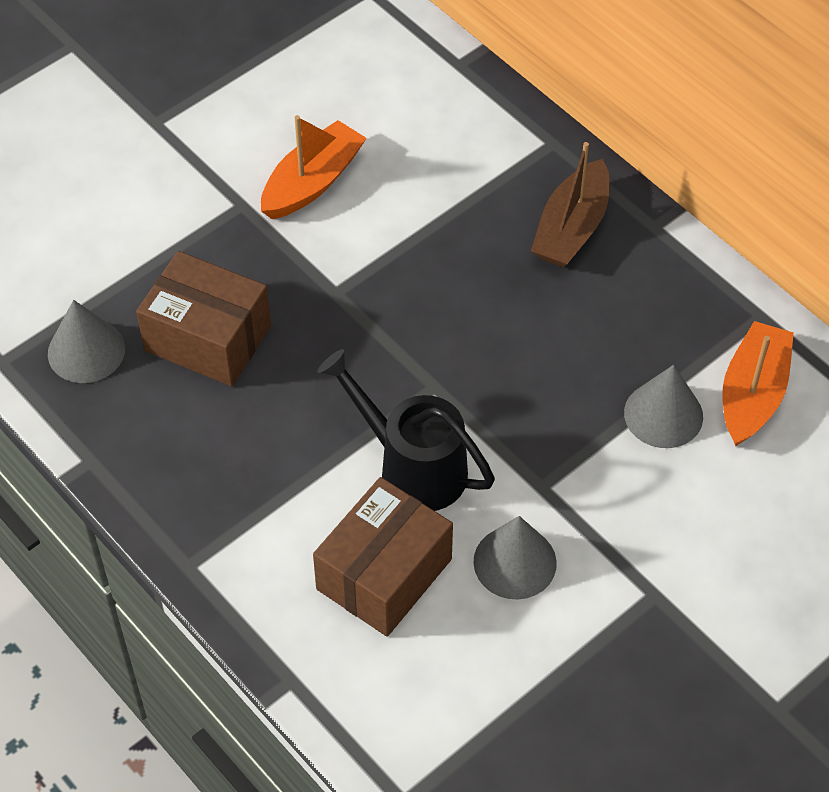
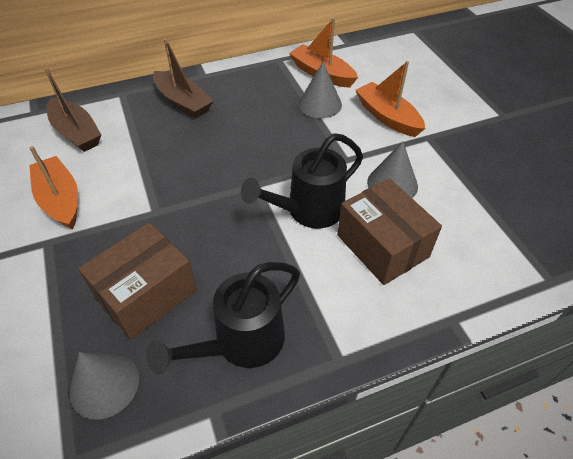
camera: 70 degrees left, 5 degrees down
(176, 457) = (240, 343): none -> black watering can
(441, 134) = (76, 133): none -> brown boat
(679, 522) = (387, 117): none -> orange boat

